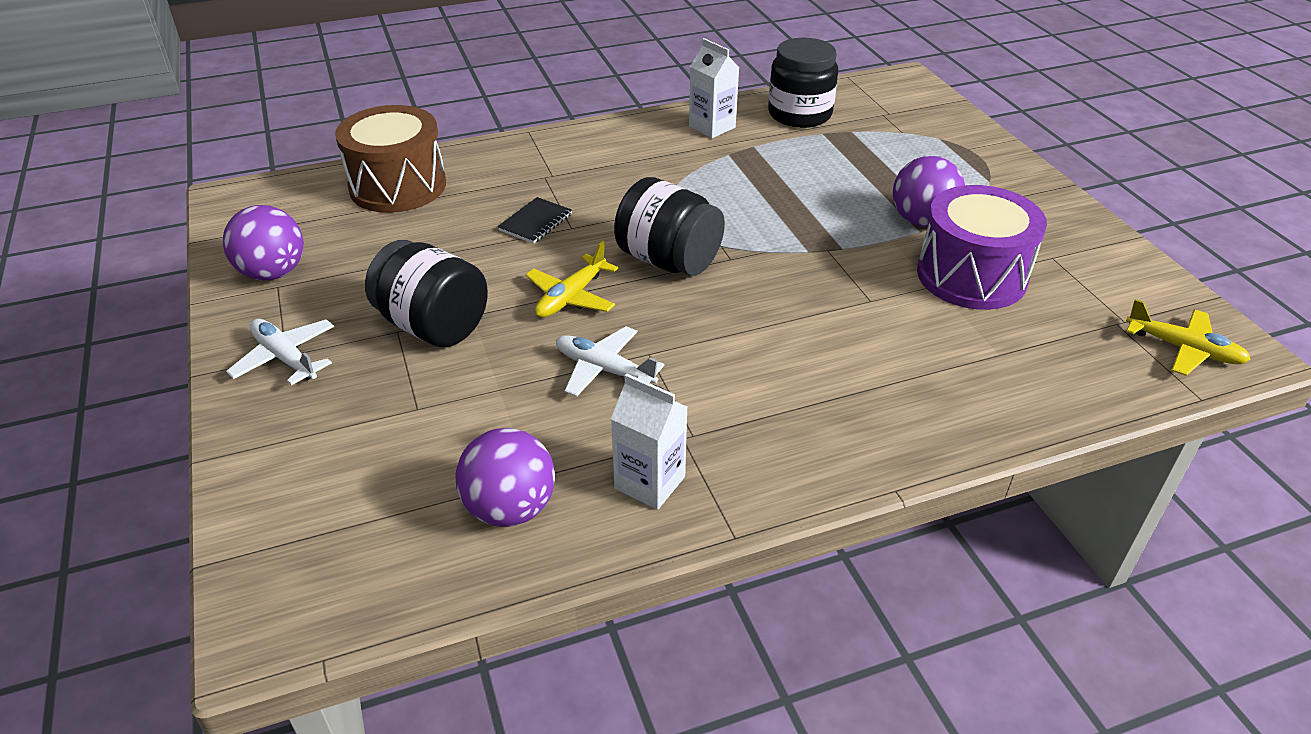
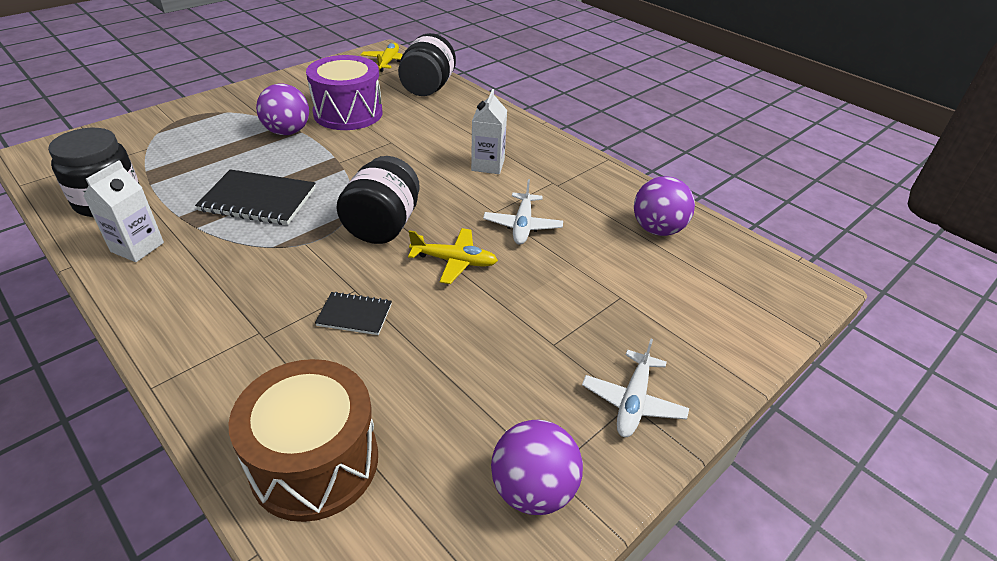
camera: 115 degrees left, 0 degrees up
(433, 326) = (534, 324): black jar -> black jar (427, 88)
(649, 482) = (598, 188): white carton -> white carton (488, 165)
(762, 189) = (258, 200): none -> black notebook

